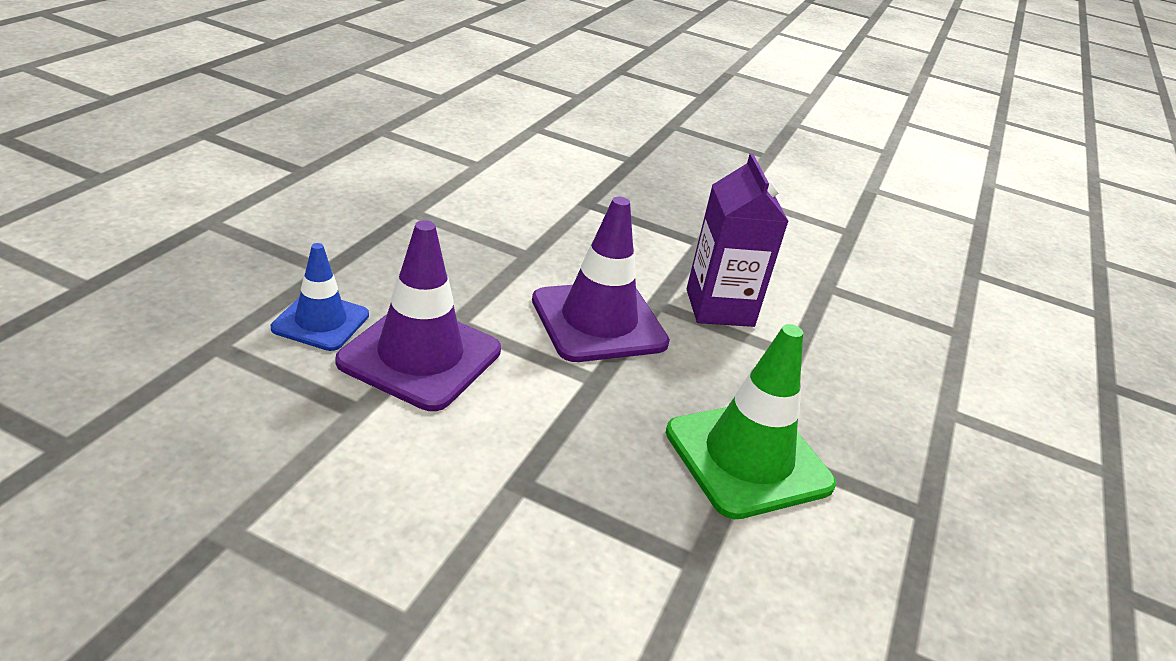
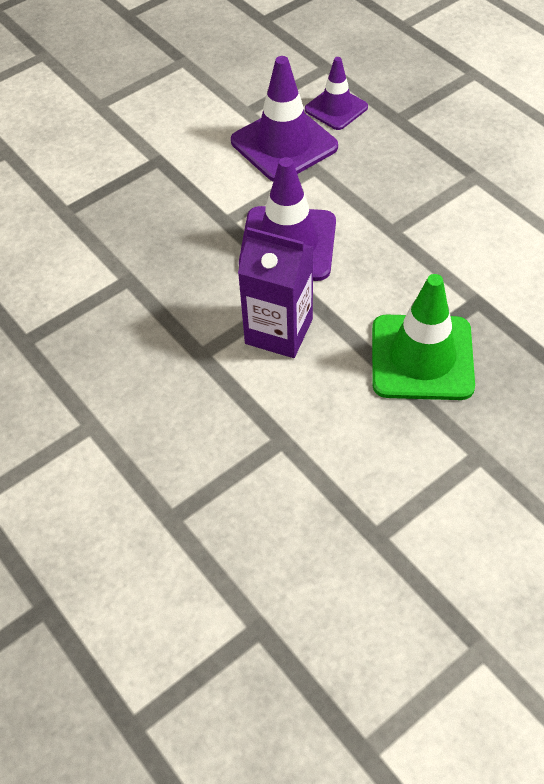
camera: 125 degrees right, 20 degrees up
(321, 322) = (336, 108): blue traffic cone -> purple traffic cone
(748, 458) = (118, 269): green traffic cone -> green traffic cone (422, 357)

